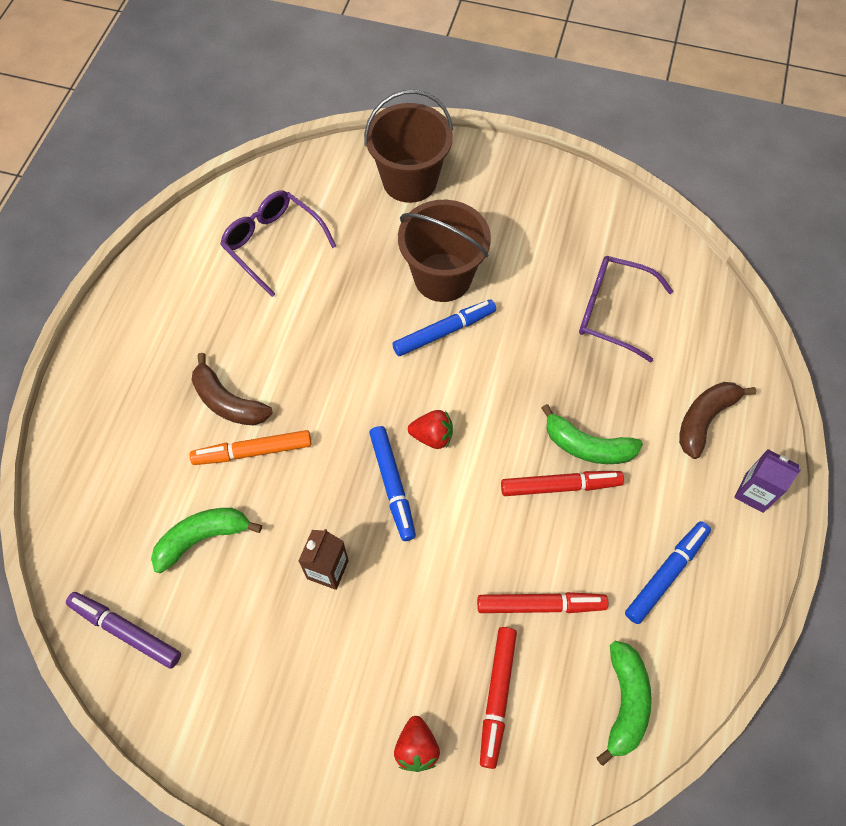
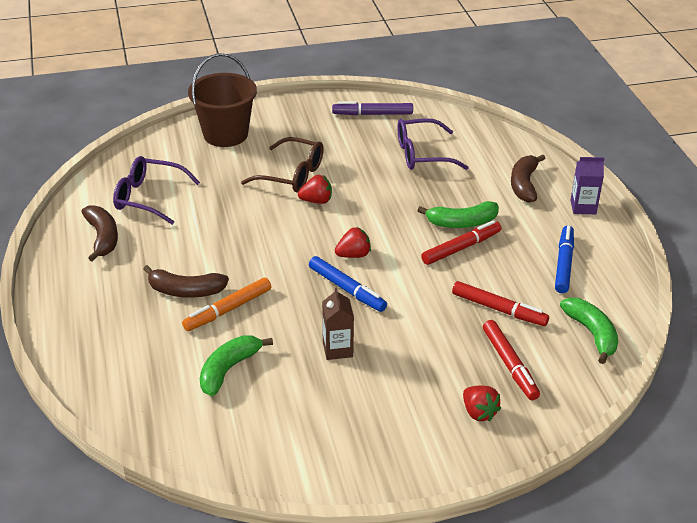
camera: 30 degrees left, 25 degrees down
(126, 631) = (211, 443): purple marker -> purple marker (372, 114)
(194, 283) = (102, 238): none -> brown banana
(442, 277) = (291, 175): brown bucket -> brown glasses
(444, 332) = (316, 201): blue marker -> red strawberry
(540, 605) = (499, 309): red marker -> red marker turned 60 degrees clockwise

